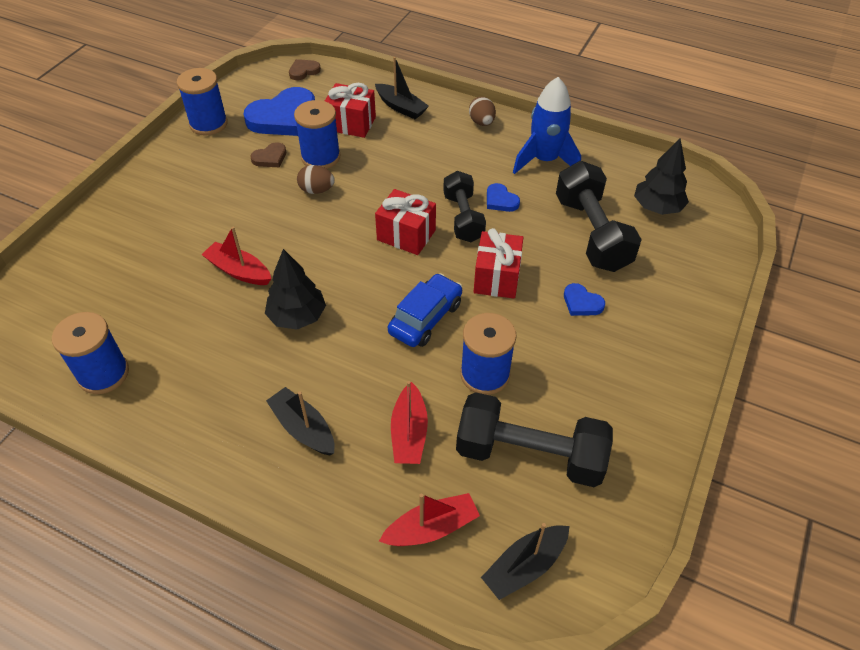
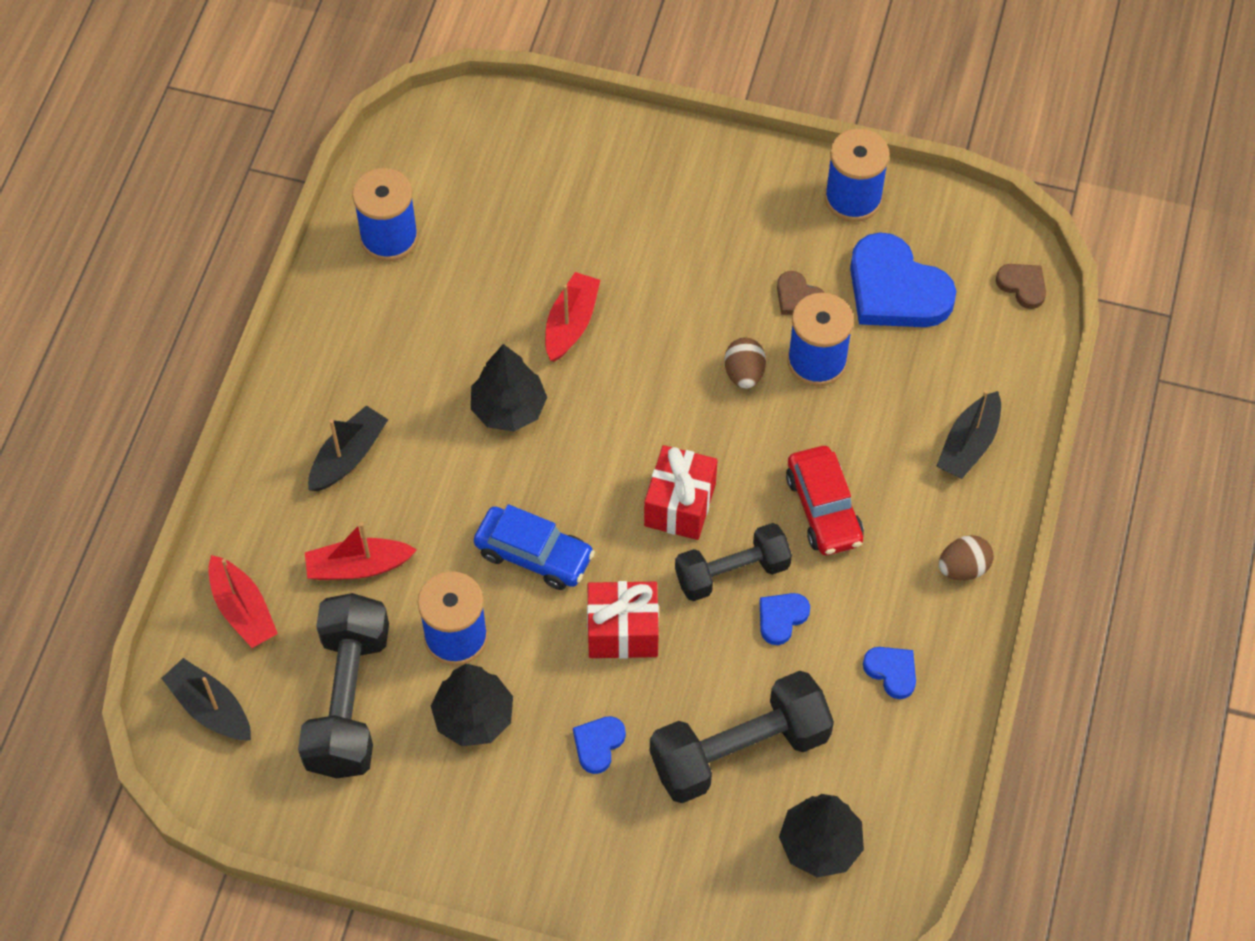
camera: 80 degrees right, 10 degrees up
(351, 124) = (906, 383): red gift -> none
(427, 170) = (824, 509): none -> red car
(544, 160) = (892, 672): blue rocket -> blue heart
(553, 372) = (474, 717): none -> black tree

